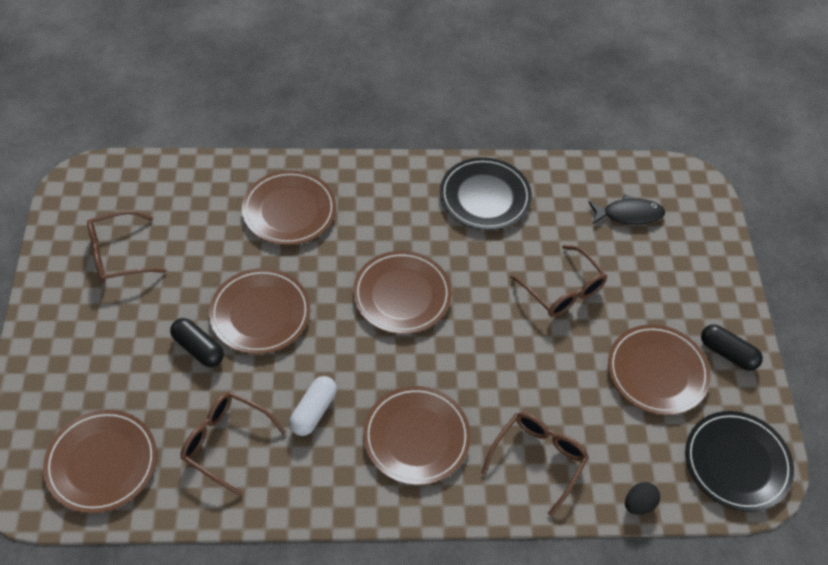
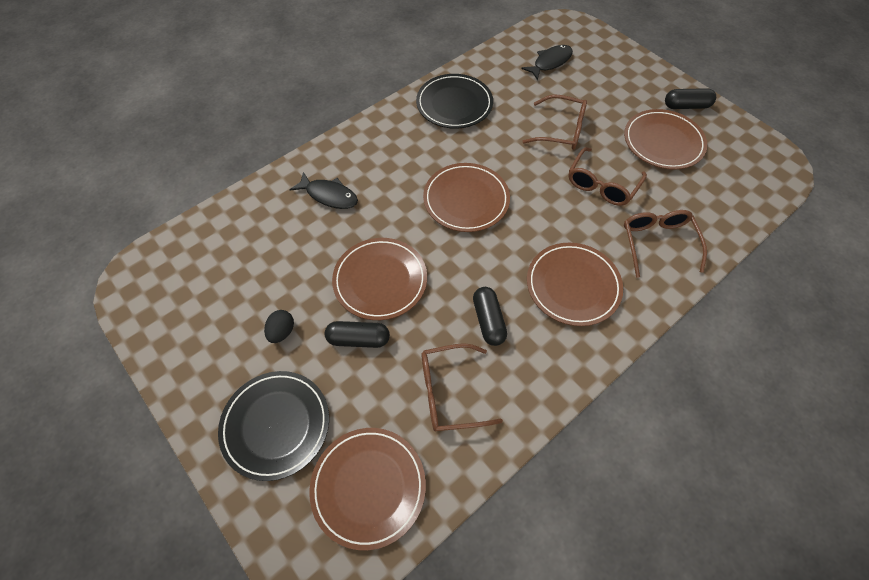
camera: 35 degrees left, 5 degrees up
(117, 255) = (221, 316): brown glasses -> brown glasses (601, 185)
(289, 211) = (329, 195): brown plate -> black fish
(313, 411) = (488, 320): white capsule -> black capsule
(639, 504) = (738, 227): black egg -> black egg (282, 332)
(737, 463) = (758, 164): black plate -> black plate (276, 425)

